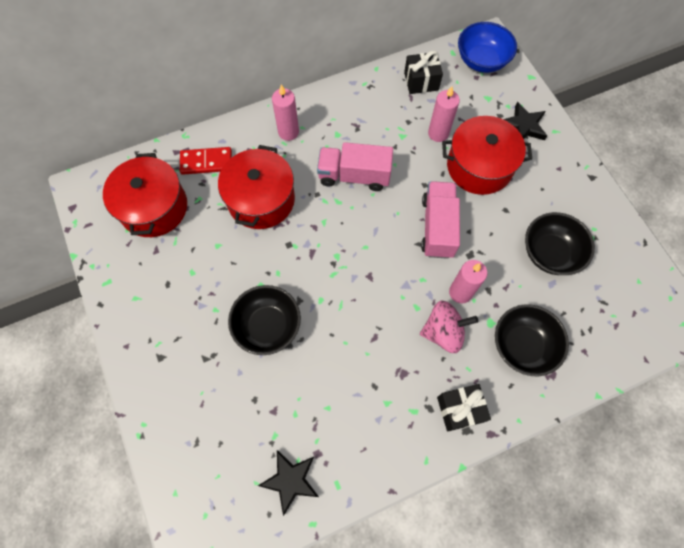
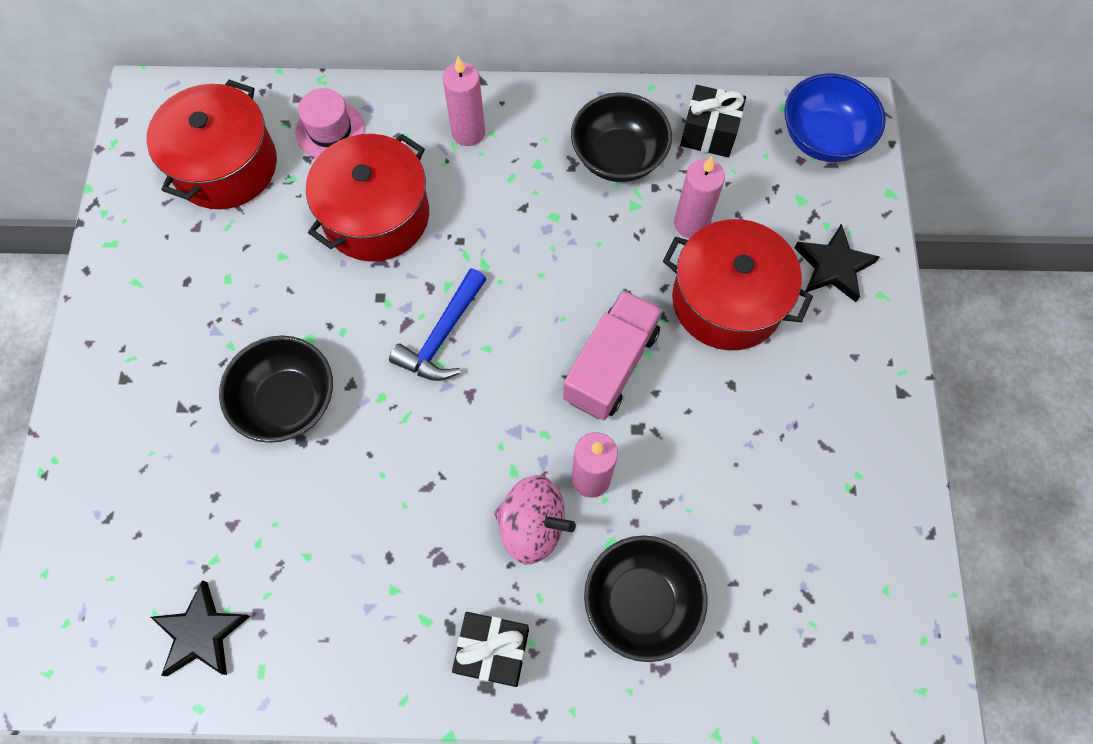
camera: 25 degrees right, 0 degrees up
(206, 162) = (330, 130): red domino -> pink hat
(336, 251) = (442, 336): none -> blue hammer
(354, 176) = (528, 236): pink truck -> none
(550, 253) = (764, 481): black bowl -> black bowl (618, 157)

